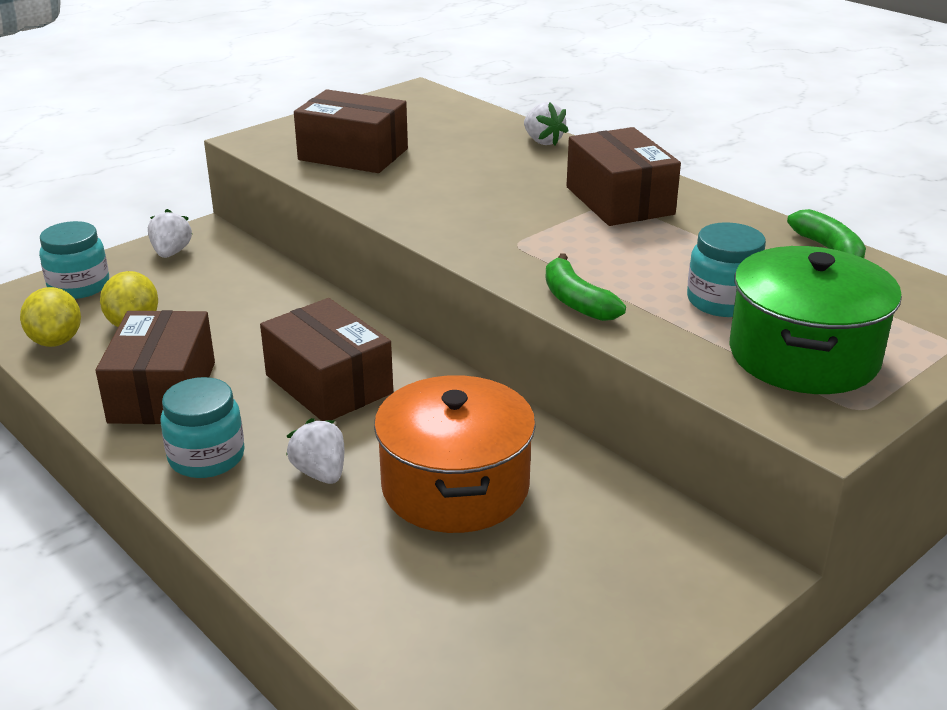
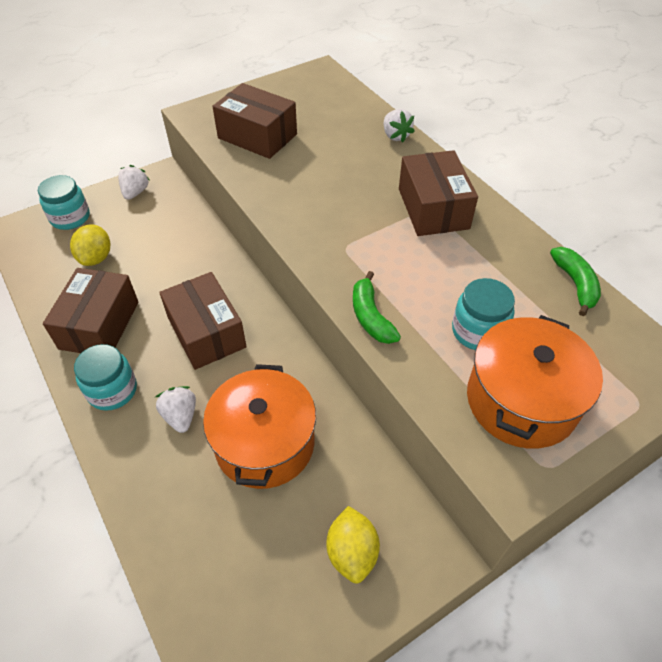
camera: 10 degrees right, 20 degrees up
(56, 341) = (44, 267): yellow lemon -> yellow lemon (352, 552)
(803, 355) = (521, 400): green pot -> orange pot

